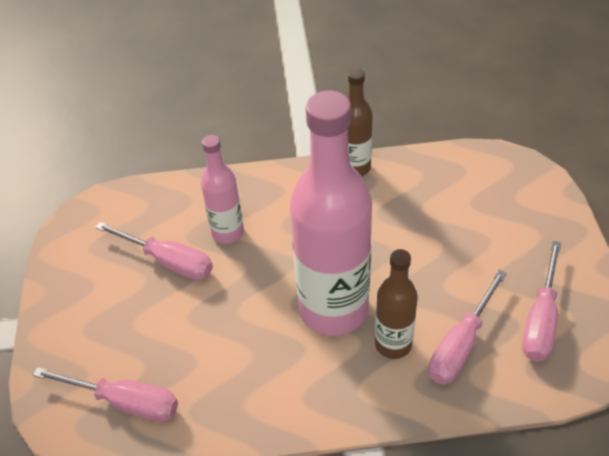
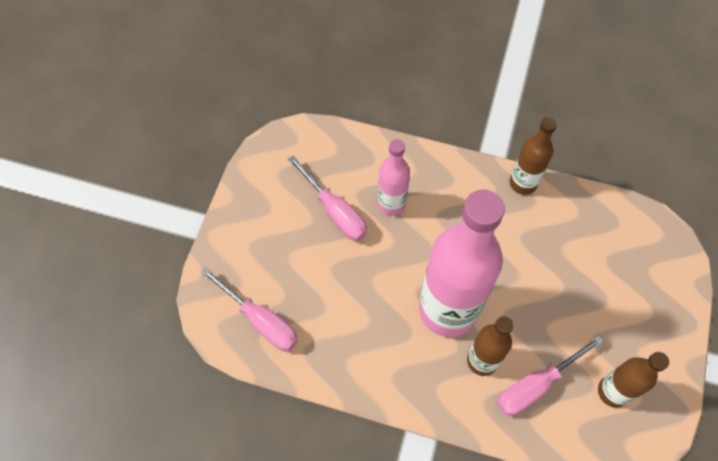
camera: 20 degrees right, 15 degrees up
(540, 320) = (613, 392): pink screwdriver -> brown bottle

